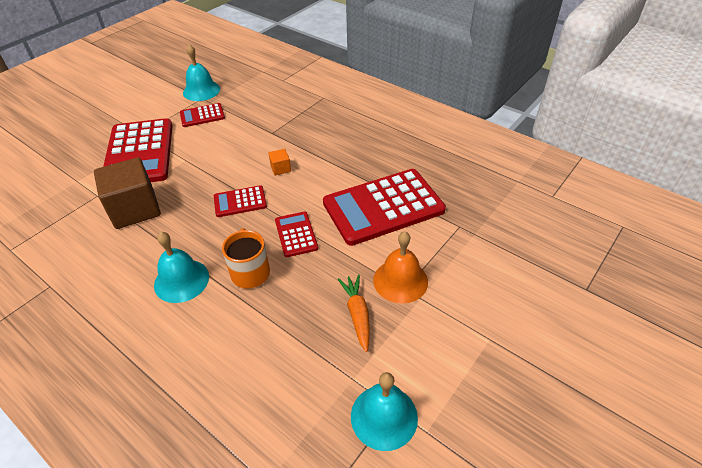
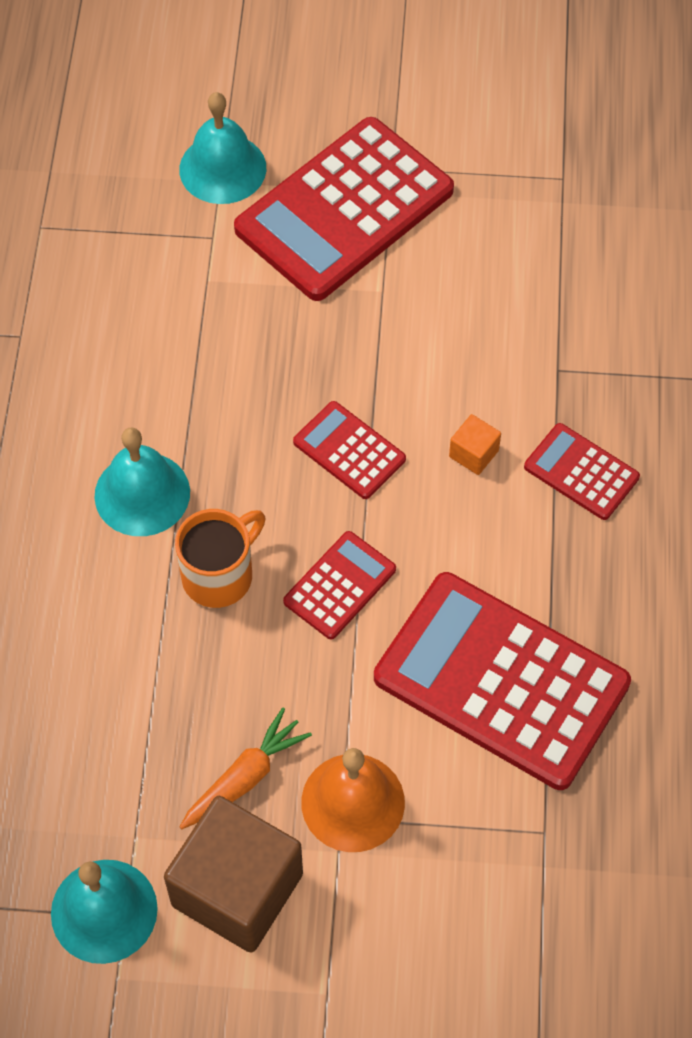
camera: 55 degrees right, 15 degrees up
(135, 209) = (224, 315): brown cube -> brown cube (237, 889)
(201, 90) = (584, 159): turquoise bell -> turquoise bell (222, 168)
(202, 116) = (513, 221): red calculator -> red calculator (581, 472)

